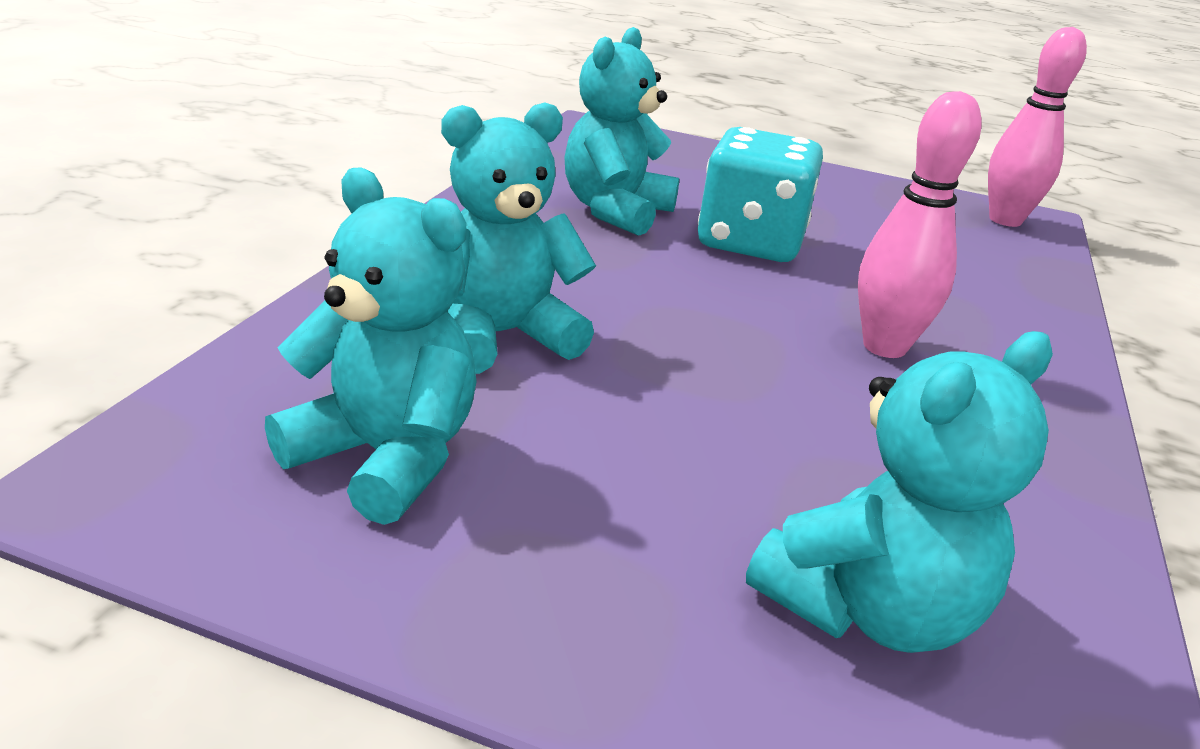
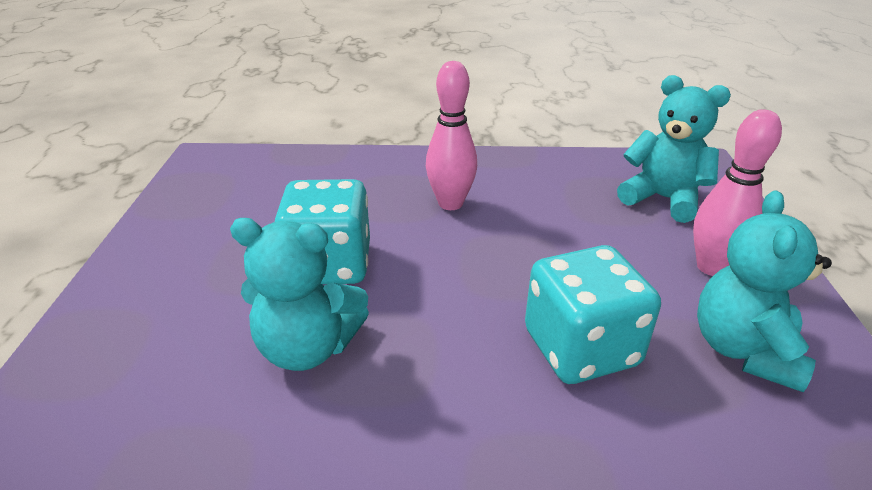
camera: 105 degrees left, 5 degrees up
(501, 336) = (581, 348): turquoise teddy bear -> turquoise dice
(1005, 220) = (214, 166): pink bowling pin -> pink bowling pin (711, 267)

